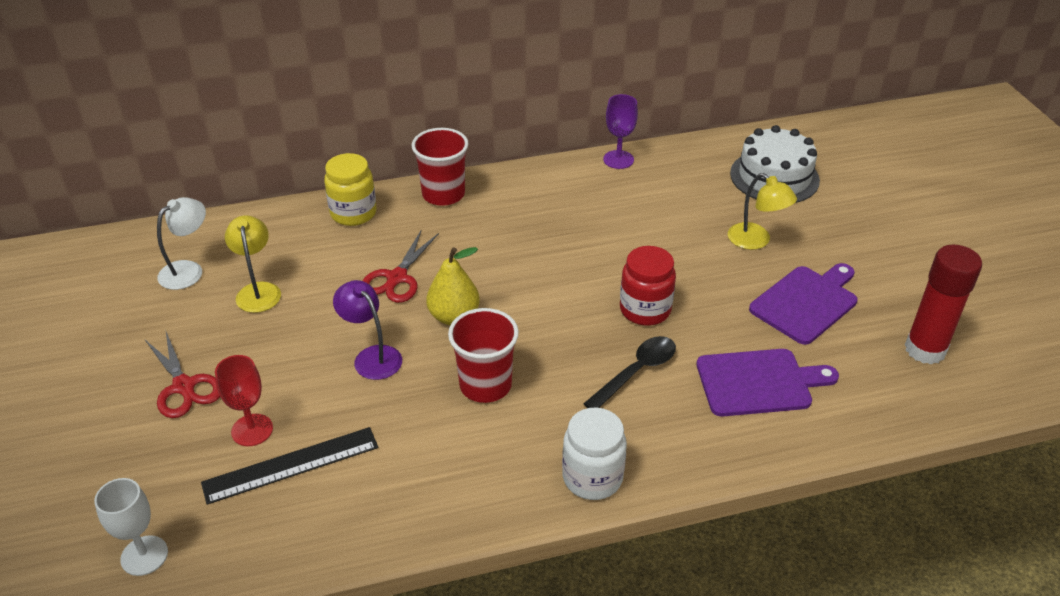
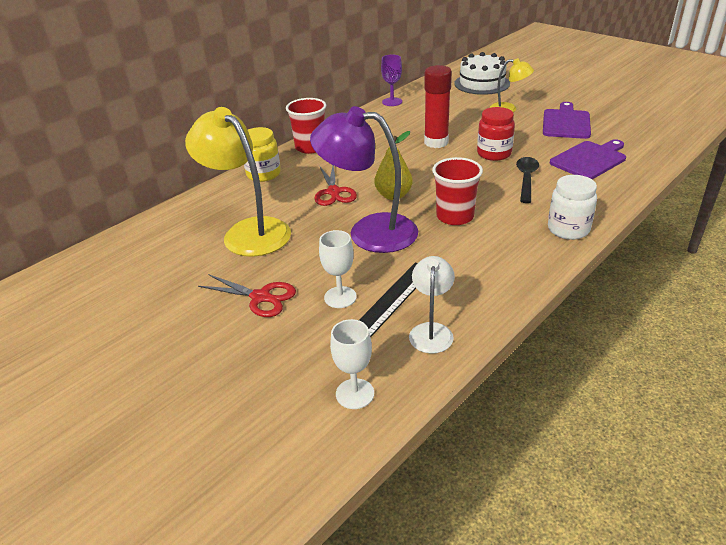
camera: 30 degrees left, 5 degrees down
(188, 270) = (182, 240): white lamp -> white lamp (431, 331)
(252, 430) = (340, 297): red goblet -> white goblet
(258, 291) = (248, 231): yellow lamp -> yellow lamp, size x1.89
(372, 356) = (369, 231): purple lamp -> purple lamp, size x1.89
(925, 350) = (641, 120): red glue stick -> red glue stick (436, 142)

